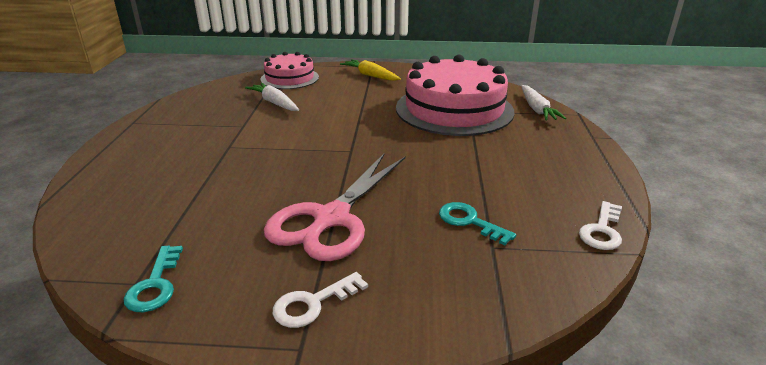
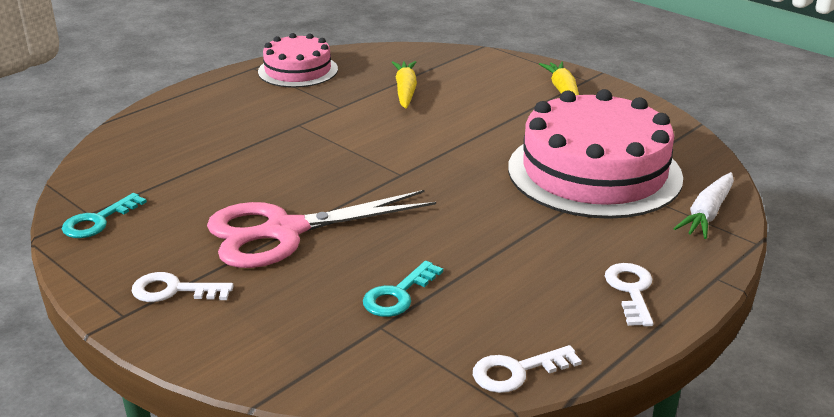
camera: 40 degrees right, 0 degrees up
(274, 103) = (405, 91): white carrot -> yellow carrot
(289, 78) = (465, 65): pink cake -> pink cake (298, 70)
(470, 222) = (398, 295): turquoise key -> turquoise key turned 135 degrees counterclockwise
(572, 160) = (631, 291): none -> white key

